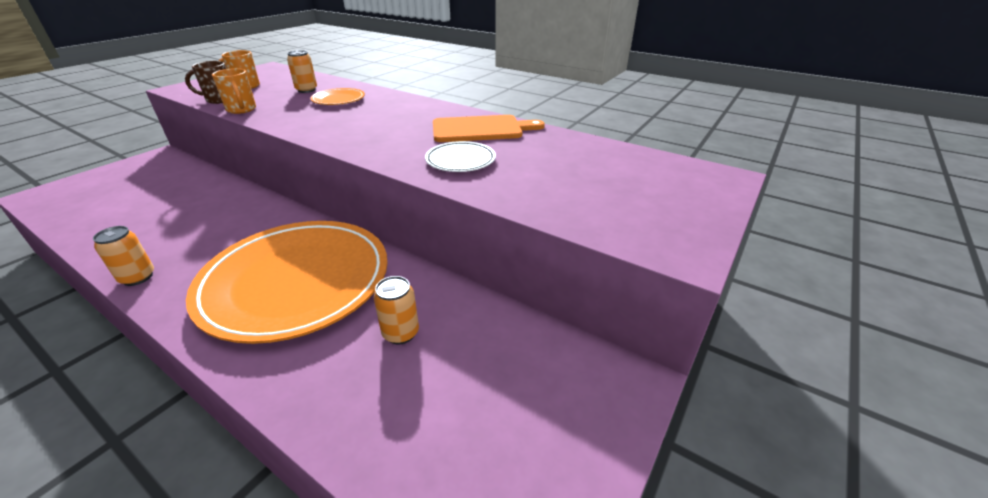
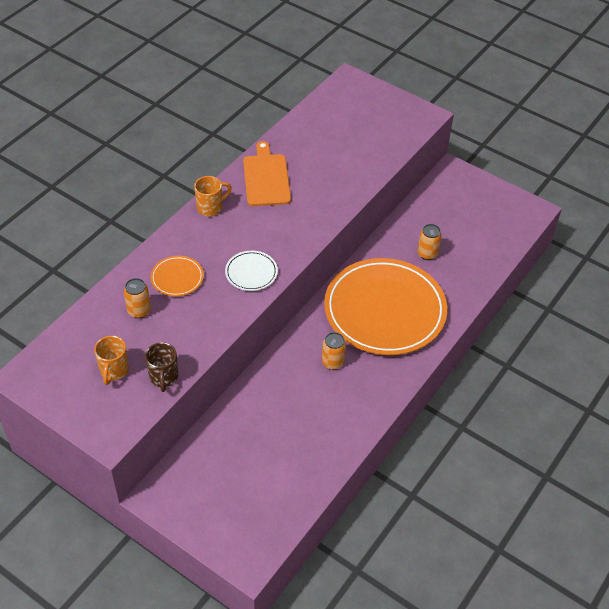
camera: 90 degrees left, 15 degrees up
(138, 277) = (382, 402): orange can -> orange can (332, 362)
(241, 110) = (200, 347): orange mug -> orange mug (211, 207)
(460, 160) = (323, 189): white plate -> white plate (251, 272)

